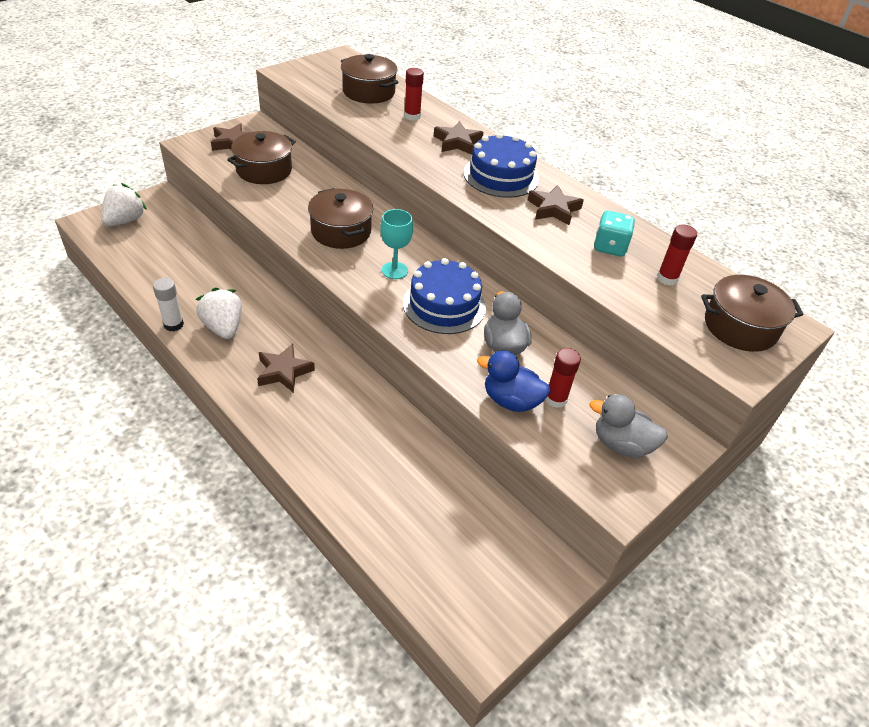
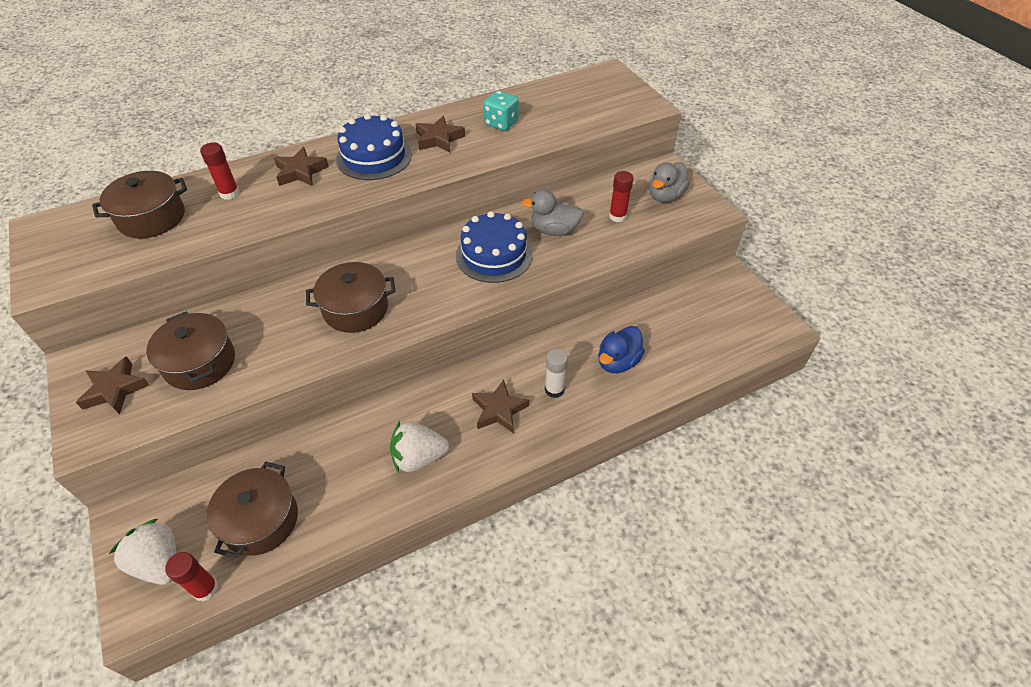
camera: 70 degrees left, 5 degrees up
(173, 324) = (398, 506): white glue stick -> white glue stick (554, 389)
(394, 270) = (434, 279): turquoise goblet -> none
(511, 401) = (615, 240): blue duck -> blue duck (618, 362)
(667, 278) = (547, 107): red glue stick -> red glue stick (205, 589)
(740, 327) = (607, 92): brown pot -> brown pot (260, 520)

